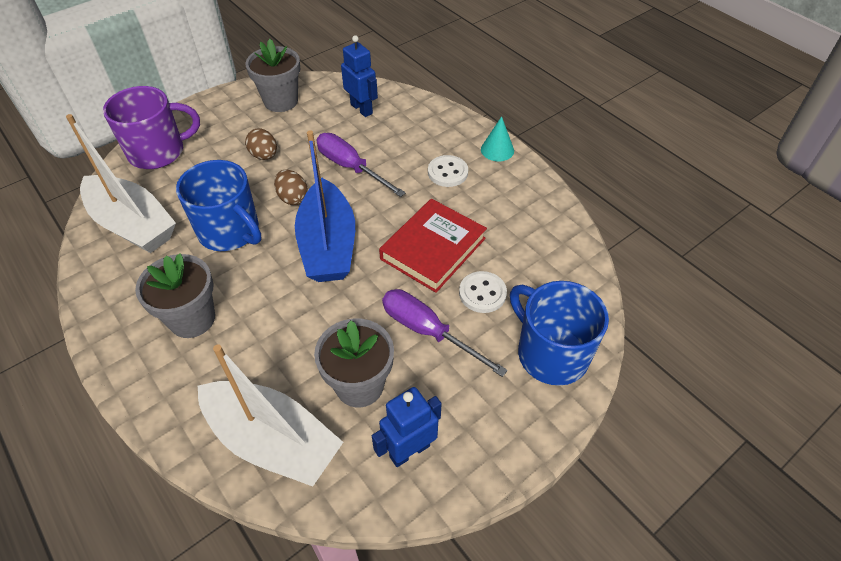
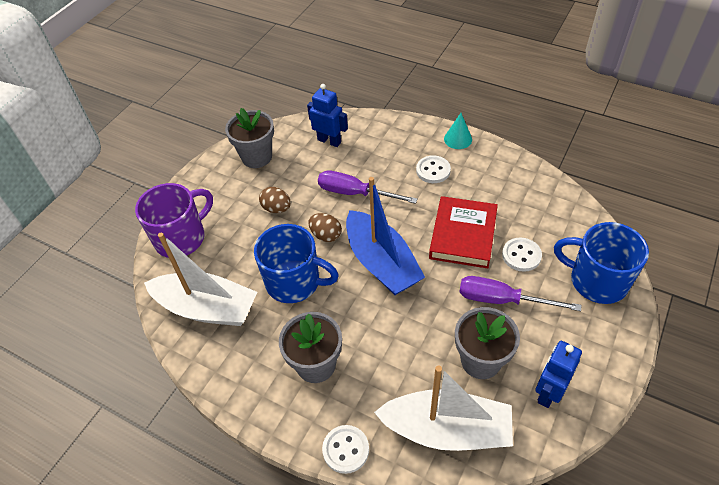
camera: 20 degrees left, 0 degrees up
(159, 415) = (345, 449): none -> white button

